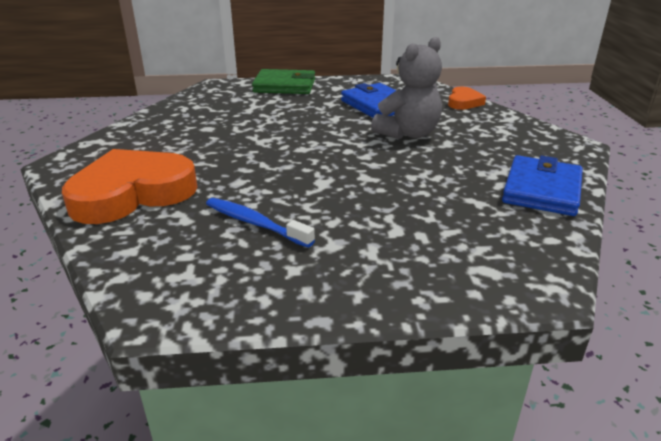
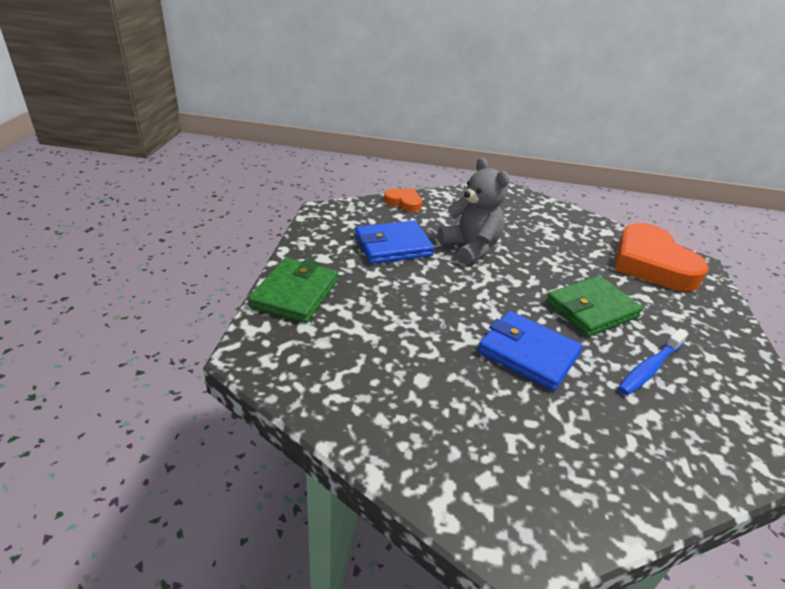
camera: 80 degrees left, 5 degrees up
(132, 193) = (604, 458): orange heart -> orange heart (651, 264)
(342, 194) = (591, 310): none -> green wallet
(541, 190) = (577, 224): blue wallet -> blue wallet (528, 354)

